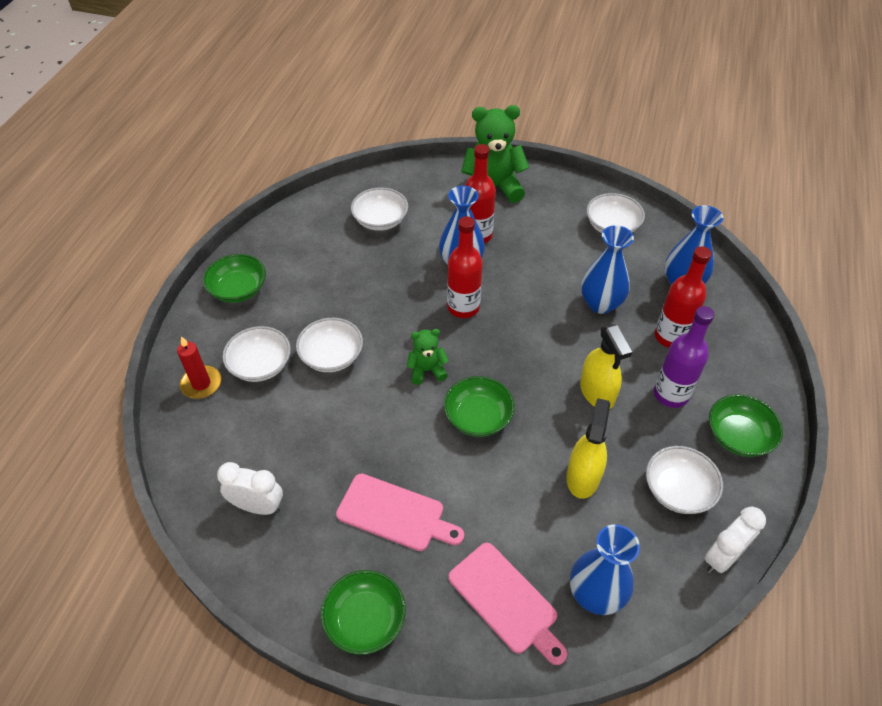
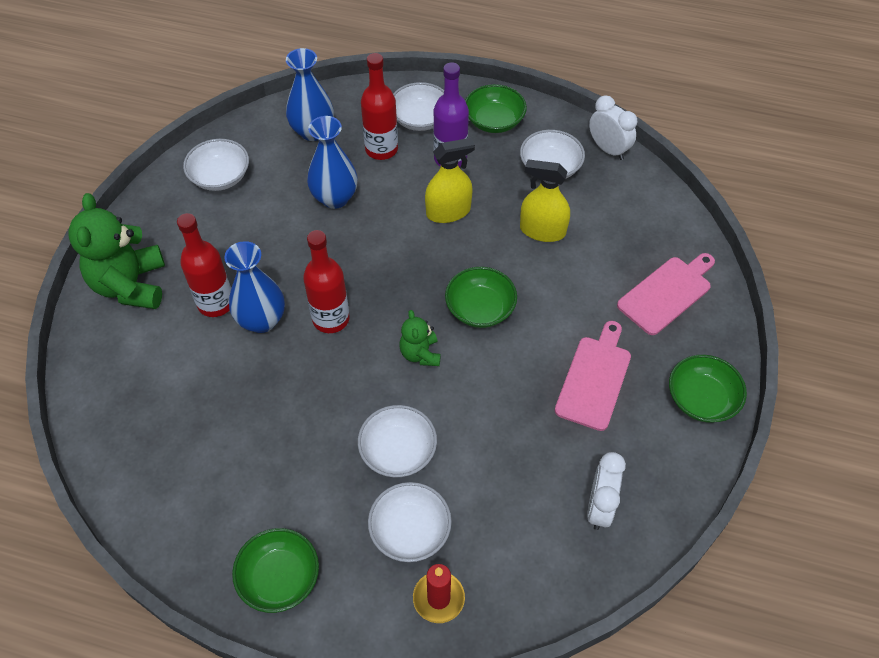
camera: 90 degrees left, 5 degrees up
(380, 220) = (170, 410): white bowl -> white bowl (420, 119)
(595, 594) = (651, 232): blue vase -> none

